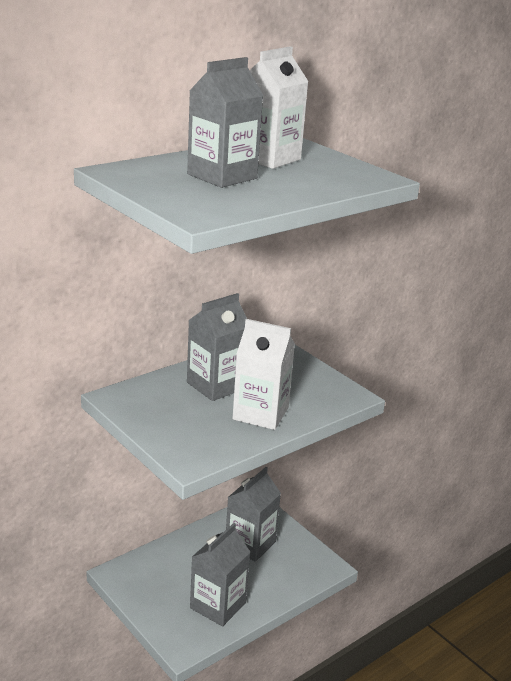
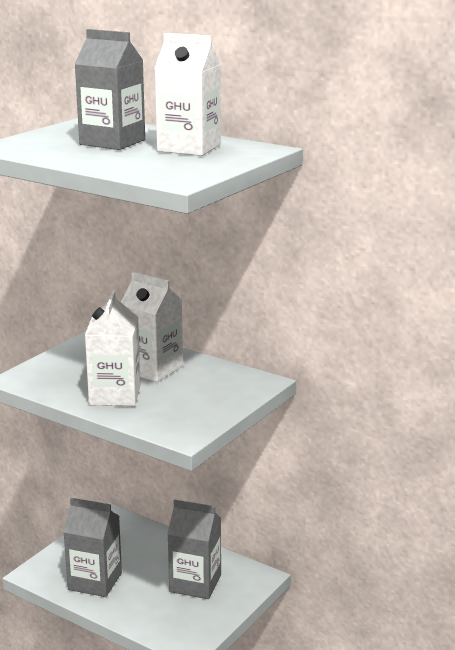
camera: 75 degrees right, 5 degrees down
(216, 385) = (153, 369): grey carton -> white carton

